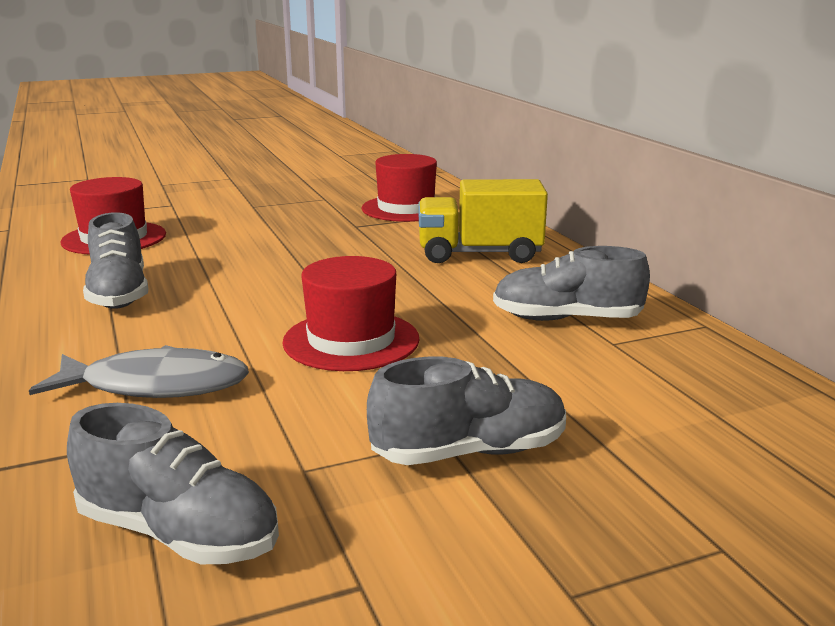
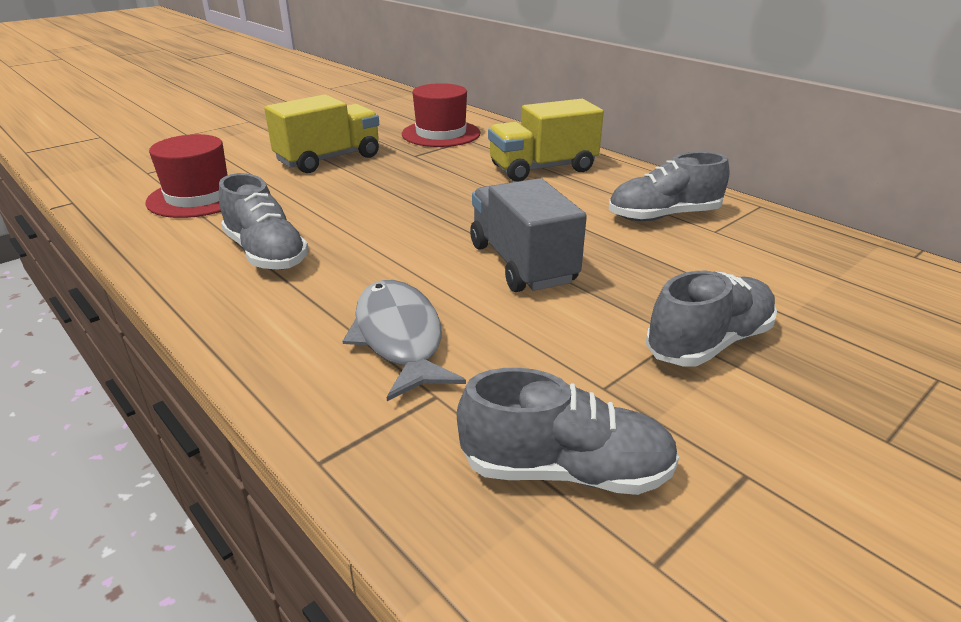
camera: 20 degrees left, 10 degrees up
(156, 385) = (399, 338): grey fish -> grey fish turned 90 degrees counterclockwise
(267, 220) = (329, 159): none -> yellow truck
(351, 340) = (521, 263): red hat -> grey truck

